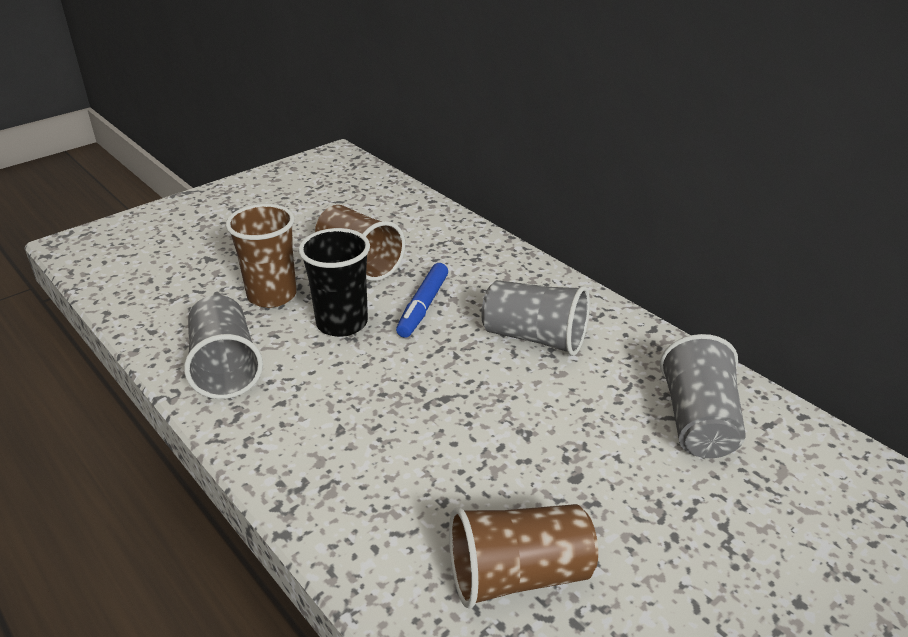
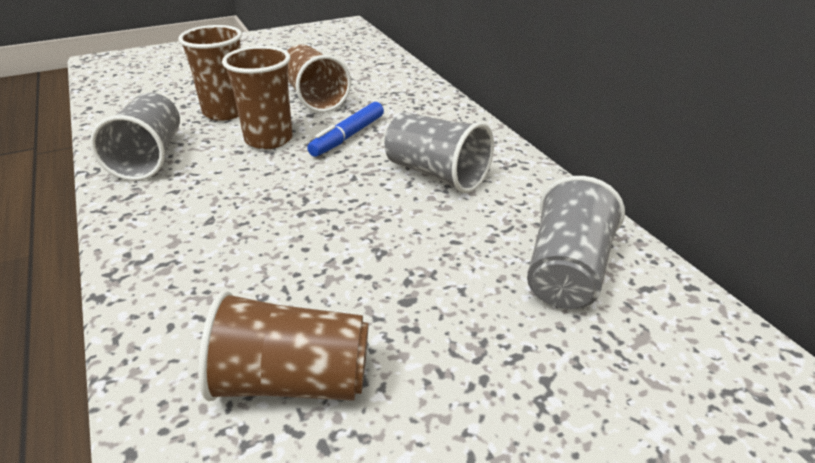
camera: 15 degrees right, 0 degrees up
(342, 323) = (268, 139): black cup -> brown cup

